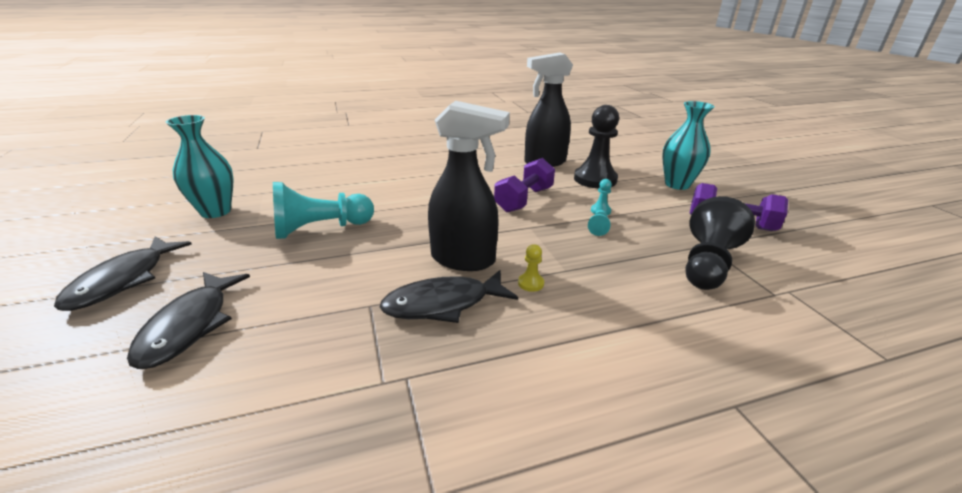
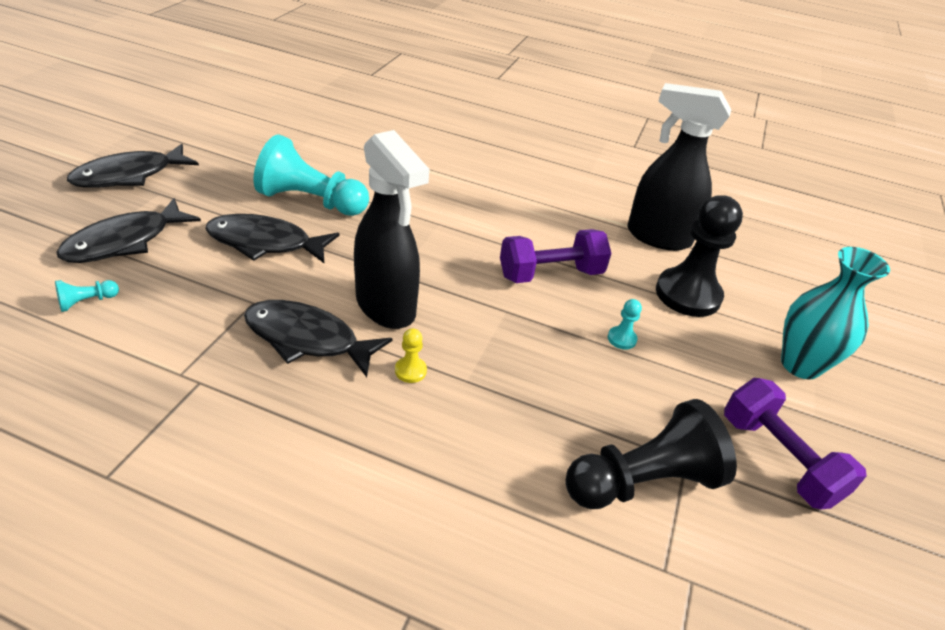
camera: 35 degrees right, 10 degrees up
(216, 211) = (255, 138): turquoise vase -> none
(323, 267) = (265, 243): none -> black fish
(598, 228) = (582, 357): turquoise pawn -> turquoise pawn (87, 302)

